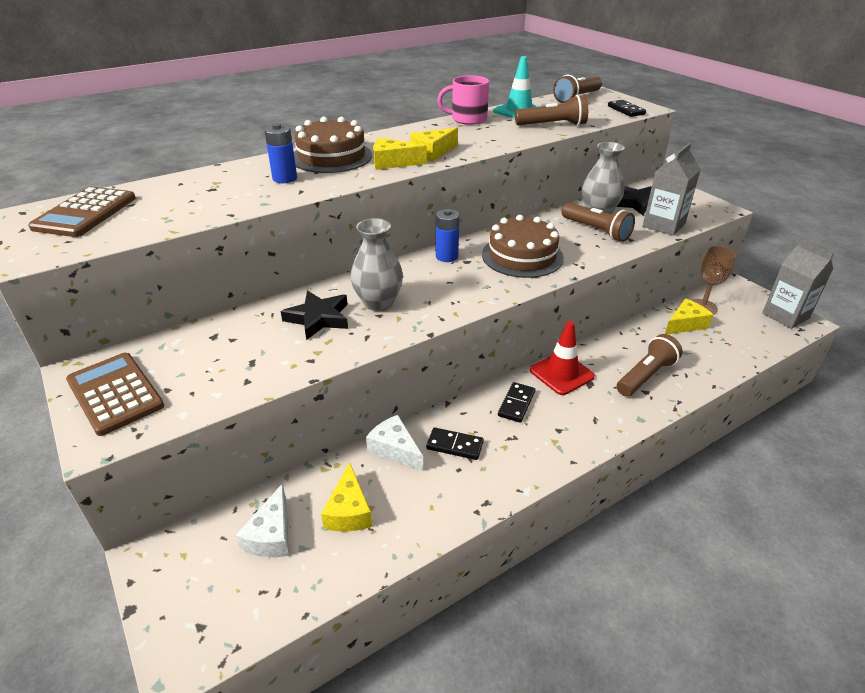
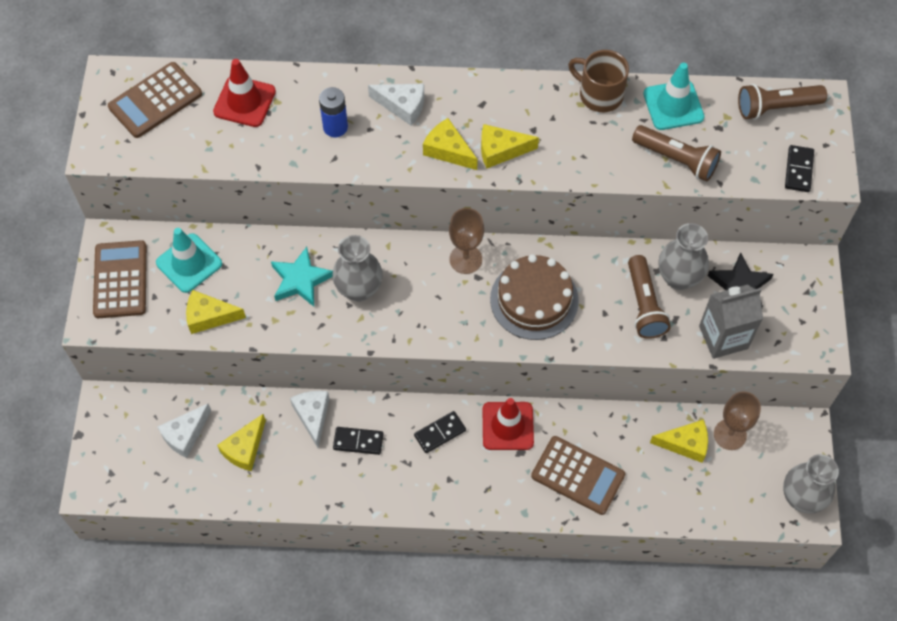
camera: 35 degrees right, 25 degrees up
(184, 190) = (244, 102): none -> red traffic cone
(191, 351) = (189, 263): none -> turquoise traffic cone
(244, 377) = (209, 316): none -> yellow cheese
(318, 318) = (300, 280): black star -> turquoise star
(331, 157) = (402, 106): brown cake -> white cheese
(446, 256) = (465, 259): blue battery -> brown goblet
(455, 445) = (358, 441): black domino -> black domino turned 45 degrees counterclockwise
(467, 119) = (599, 94): pink mug -> brown mug
(646, 376) = (577, 475): brown flashlight -> brown calculator
(785, 316) = (801, 498): grey carton -> grey vase

